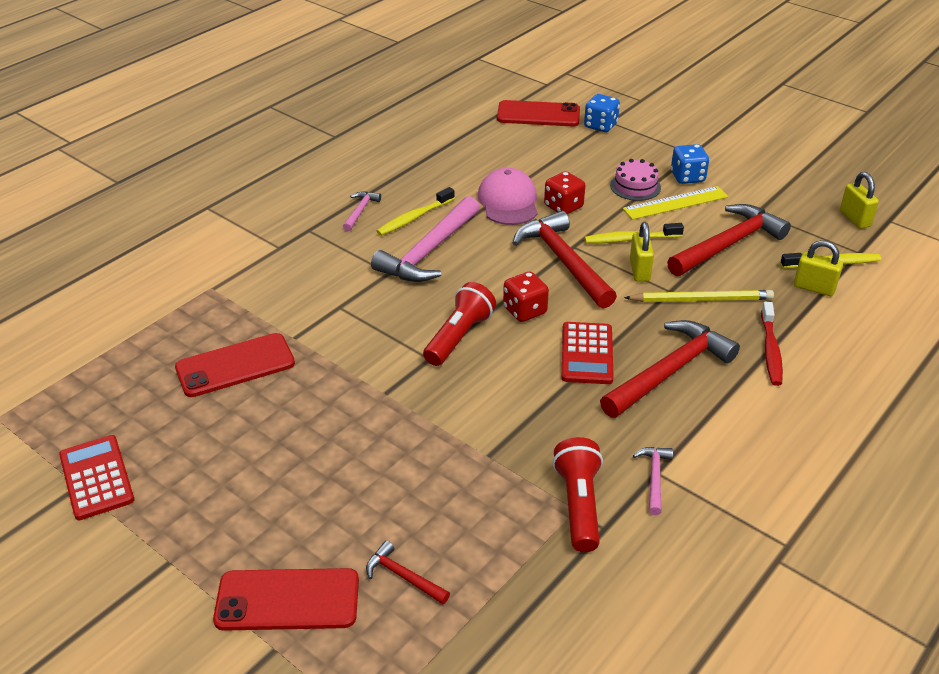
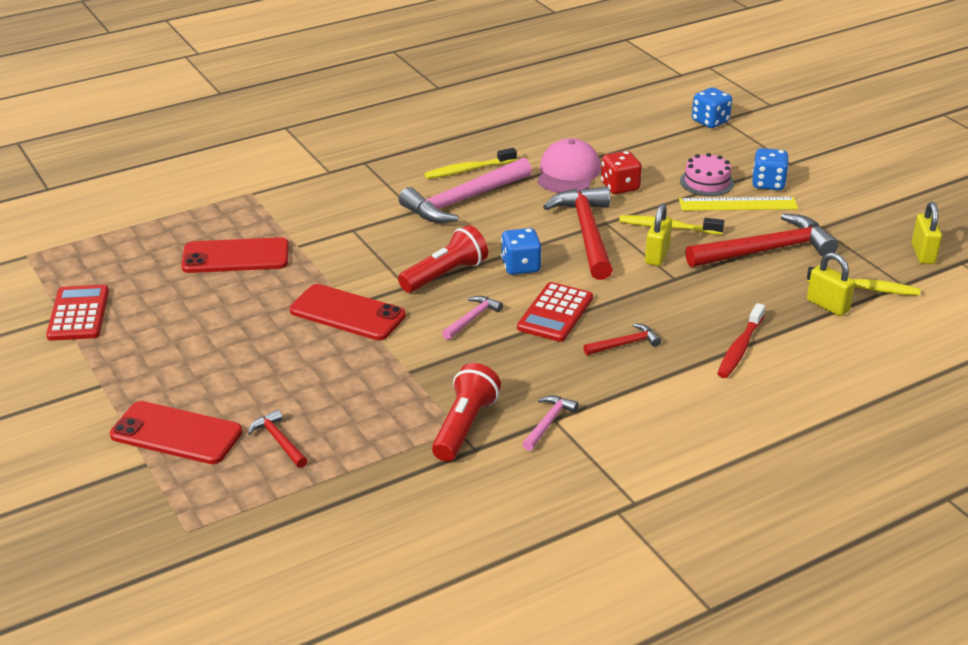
camera: 20 degrees right, 5 degrees down
(360, 211) = (421, 155): pink hammer -> pink hammer (472, 318)
(525, 311) = (520, 266): red dice -> blue dice
(538, 115) = (652, 101): red phone -> red phone (347, 313)
(669, 371) = (624, 344): red hammer -> red hammer, size x0.47
(701, 299) = (701, 292): yellow pencil -> none

